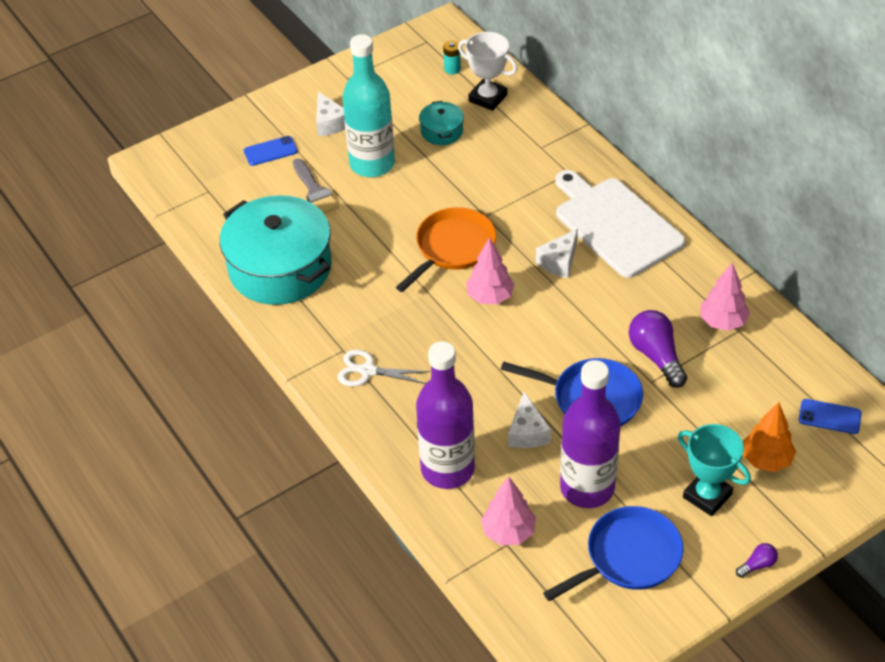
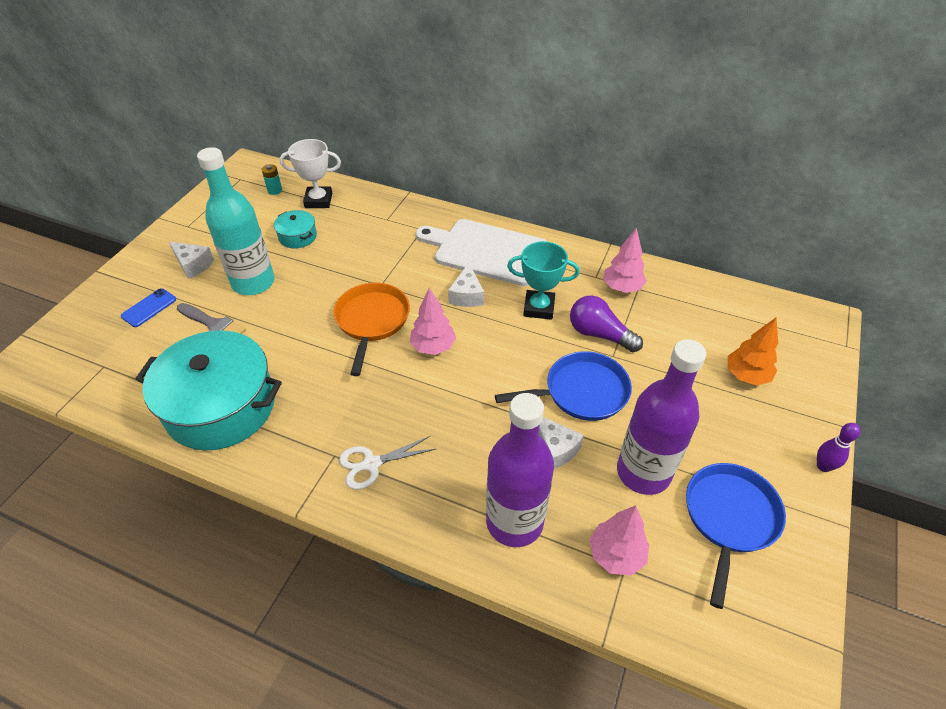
camera: 35 degrees left, 0 degrees up
(707, 496) = (735, 428): turquoise trophy -> turquoise trophy (539, 308)
(757, 565) = (823, 466): purple light bulb -> purple bowling pin
(829, 417) = (754, 321): blue phone -> none

